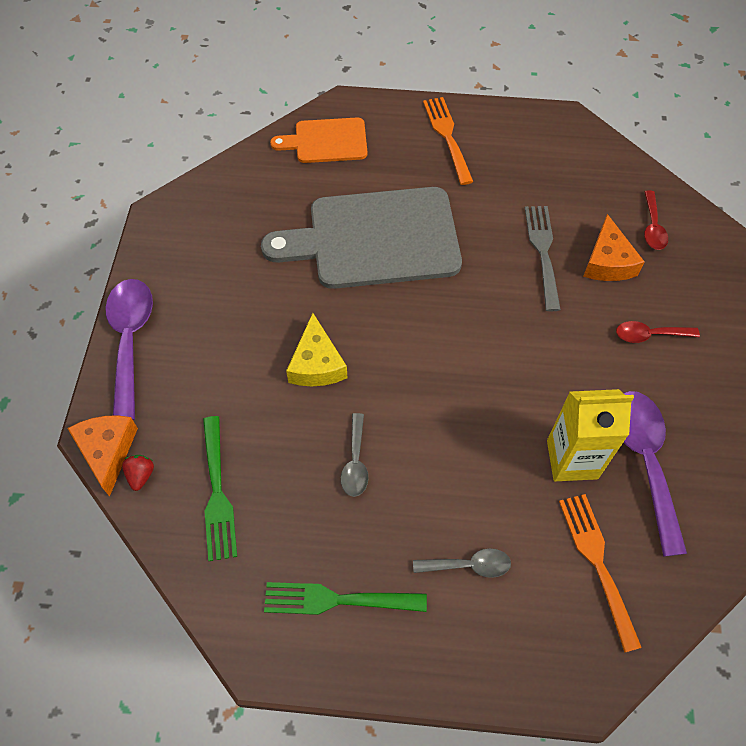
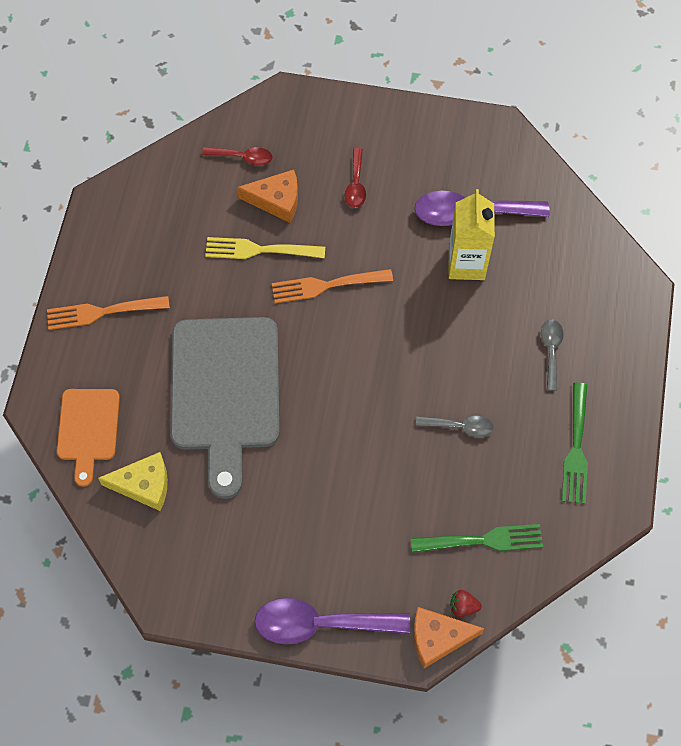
camera: 85 degrees left, 5 degrees up
(316, 364) = (361, 453): yellow cheese -> yellow cheese (144, 485)
(543, 252) = (259, 250): grey fork -> yellow fork
(597, 563) = (551, 262): orange fork -> orange fork (326, 285)

